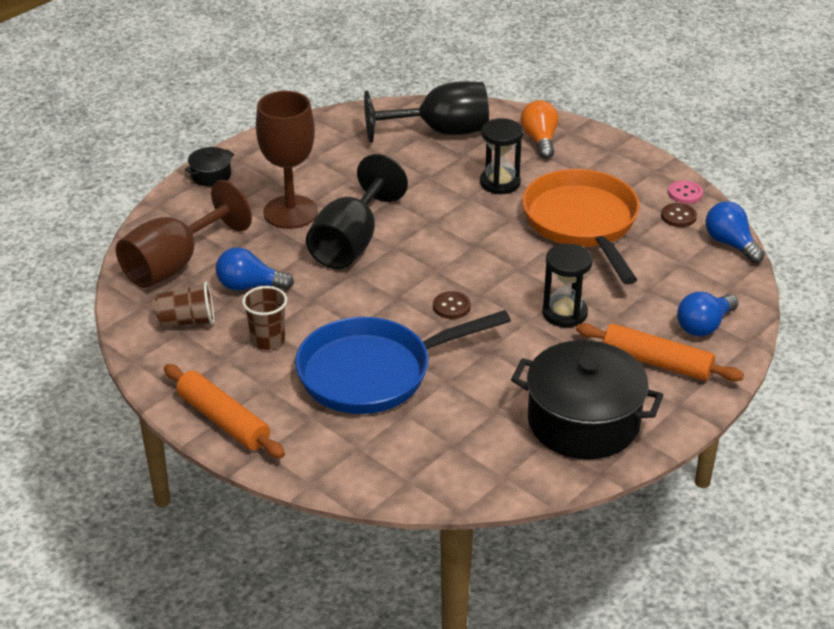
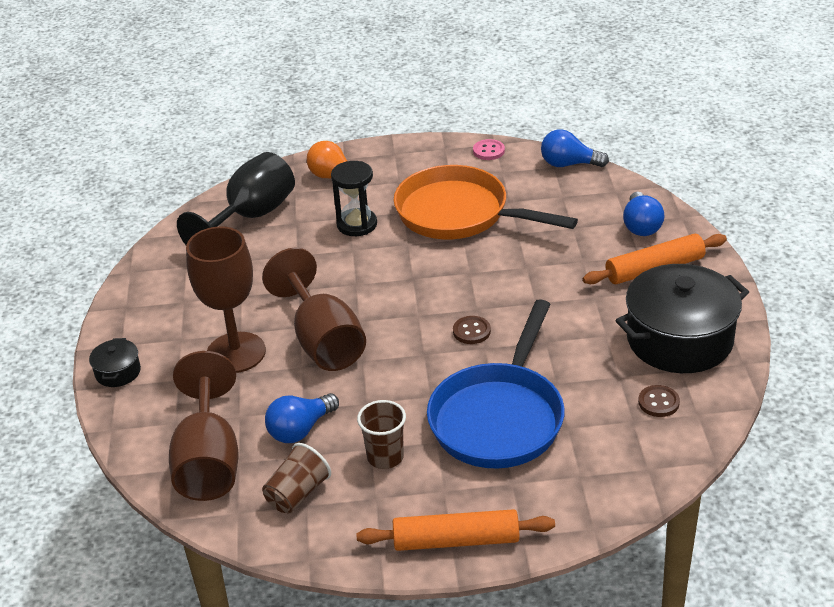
camera: 45 degrees left, 0 degrees up
(351, 243) = (323, 341): black goblet -> brown goblet
(564, 313) = (549, 280): black hourglass -> none
(678, 216) = (510, 168): brown button -> brown button (658, 402)

